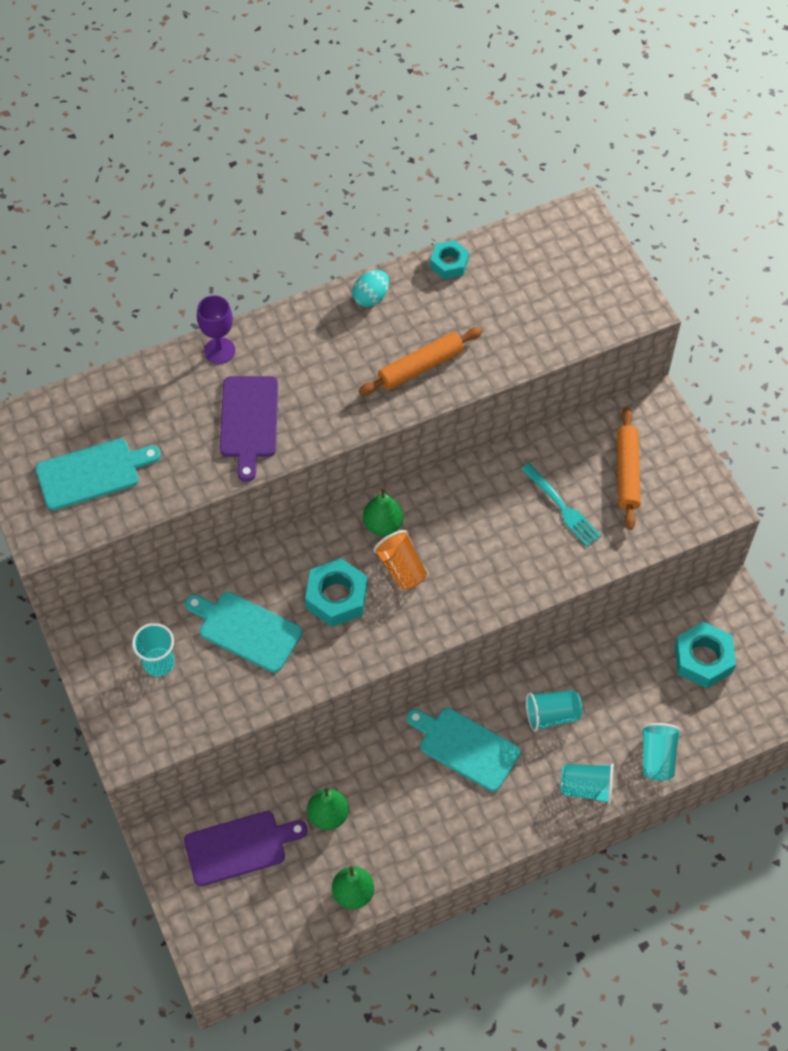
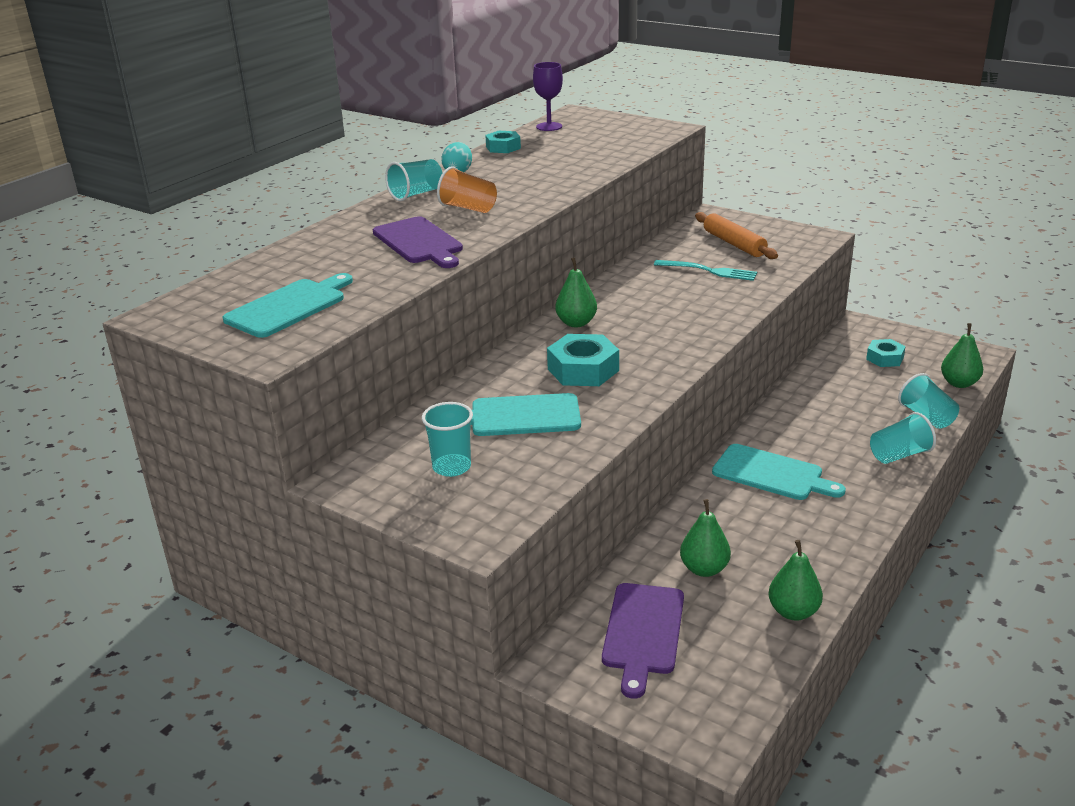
camera: 30 degrees left, 30 degrees down
(219, 351) = (351, 223): purple goblet -> purple goblet (549, 127)
(239, 847) = (642, 632): purple cutting board -> purple cutting board turned 150 degrees clockwise
(401, 568) = (620, 337): orange cup -> orange cup (468, 208)
(421, 367) = (539, 185): orange rolling pin -> none
(465, 747) = (772, 474): turquoise cutting board -> turquoise cutting board turned 150 degrees counterclockwise
(552, 715) = (816, 428): turquoise cup -> turquoise cup (416, 194)
(703, 659) = (884, 358): turquoise nut -> turquoise nut, size x0.63
(732, 732) = (959, 383): none -> green pear

